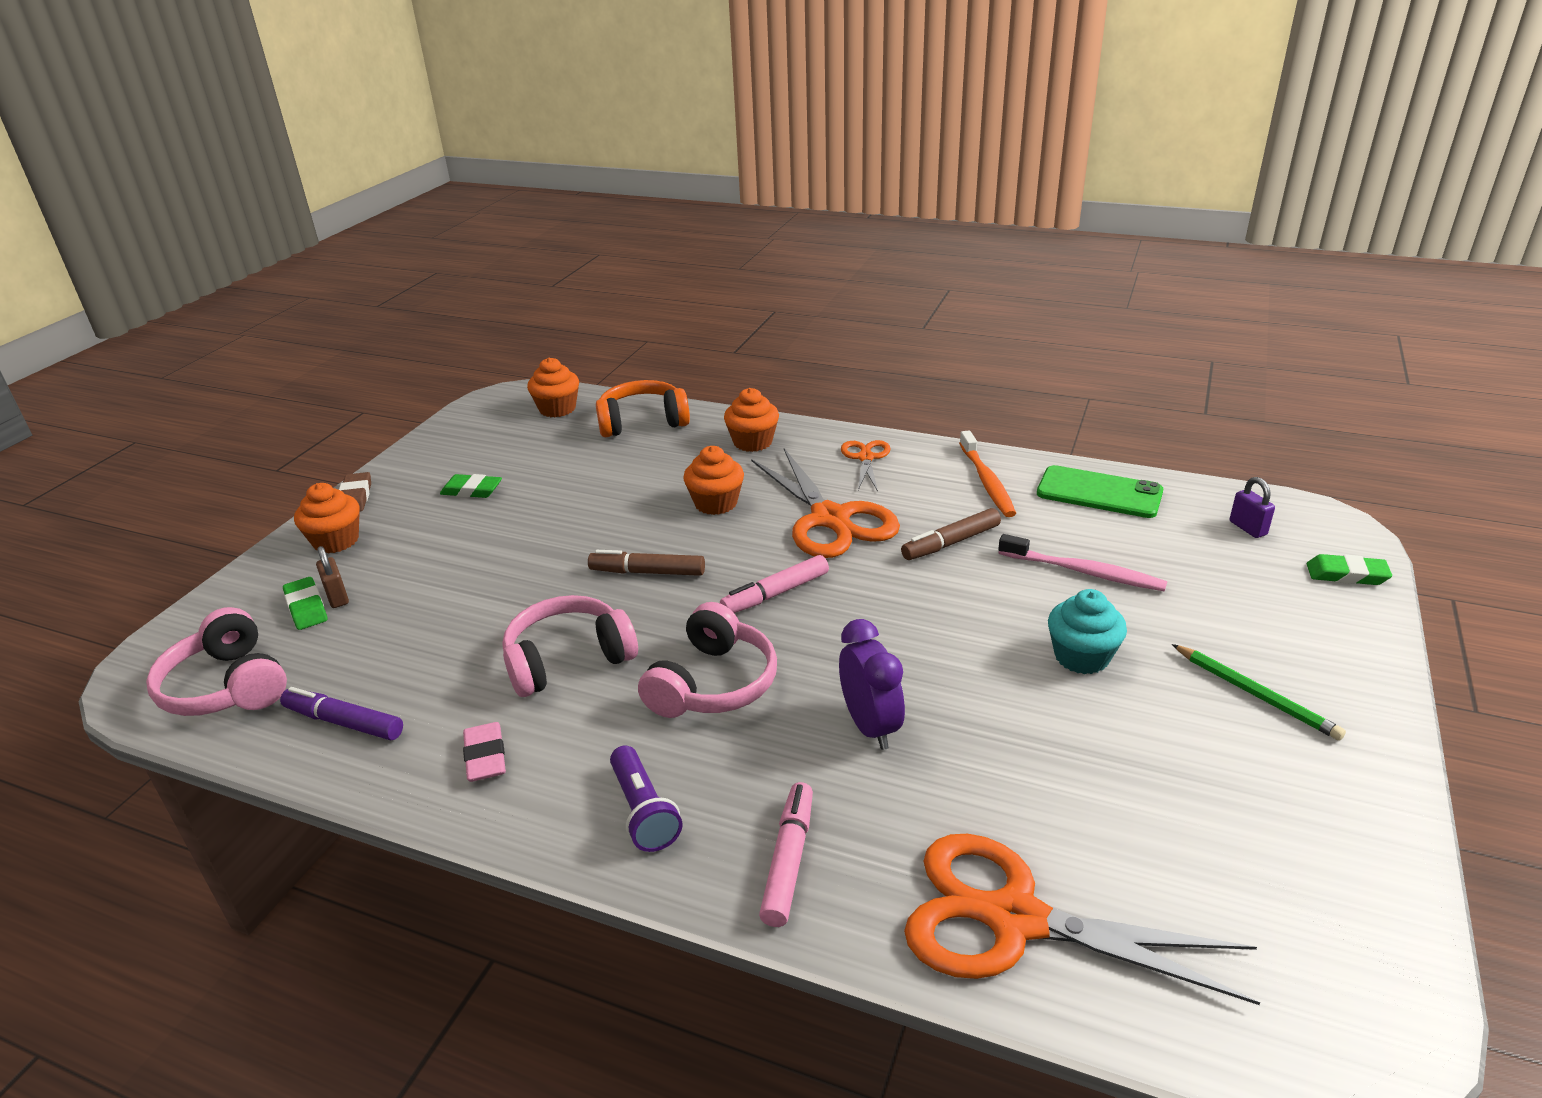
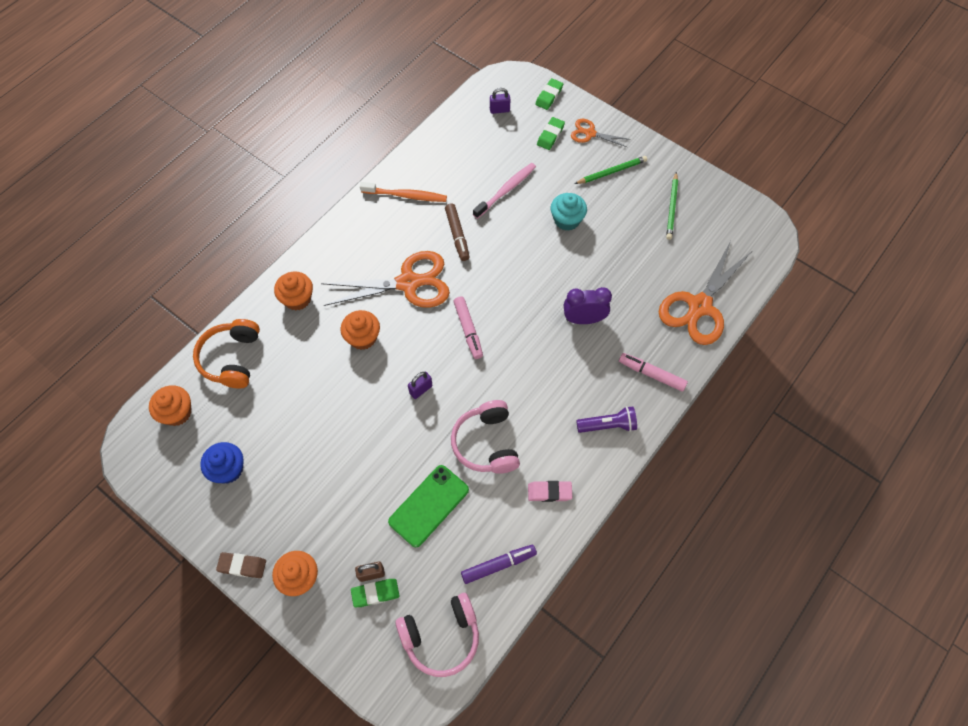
camera: 75 degrees left, 30 degrees up
(344, 722) = (498, 565): purple marker -> purple marker turned 150 degrees counterclockwise
(472, 490) = (273, 483): green eraser -> green eraser (550, 135)
(487, 457) = (228, 469): none -> blue cupcake
(647, 572) = (421, 389): brown marker -> purple padlock
(712, 683) = (531, 377): pink headphones -> none
(865, 458) = (350, 244): orange scissors -> orange scissors (590, 133)
(1099, 493) = (441, 152): green phone -> green phone (429, 505)
(1253, 812) = (672, 207): none -> green pencil

